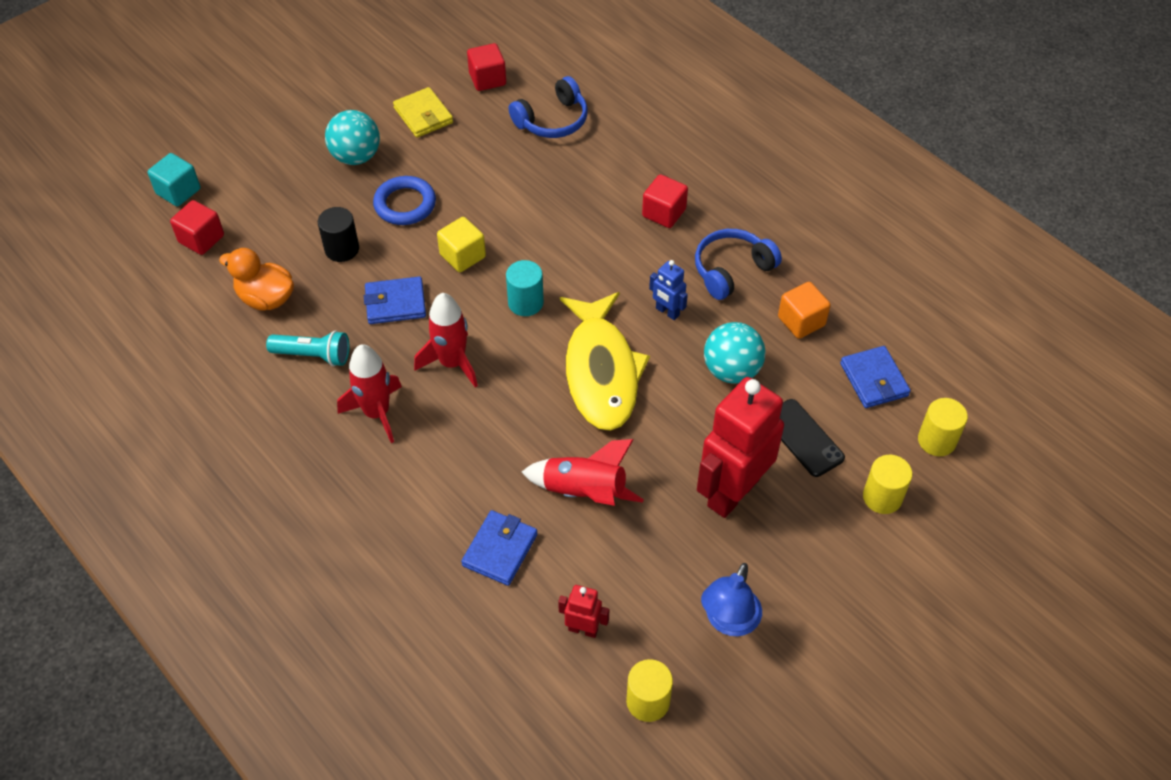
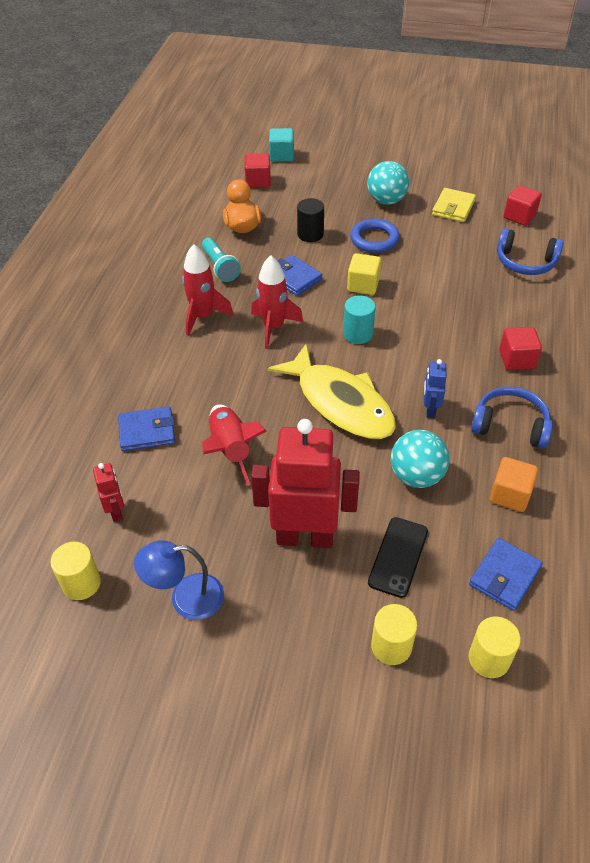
camera: 55 degrees right, 5 degrees down
(601, 371) = (340, 403): yellow fish -> yellow fish turned 90 degrees counterclockwise

